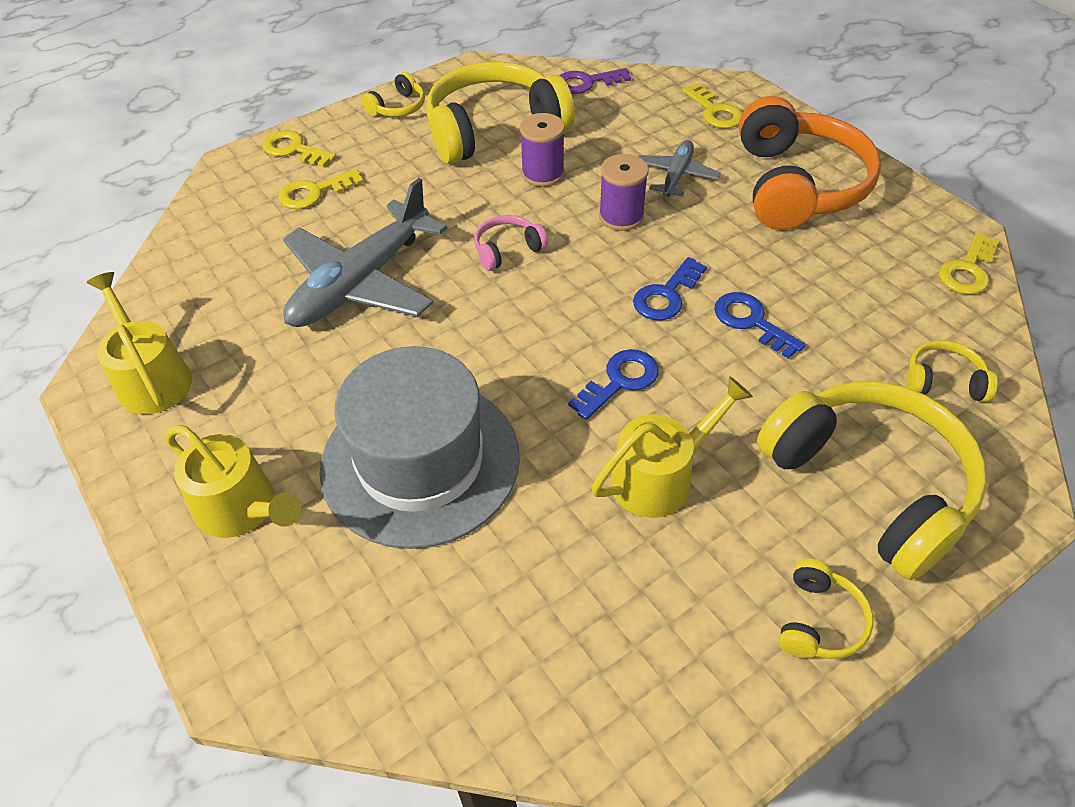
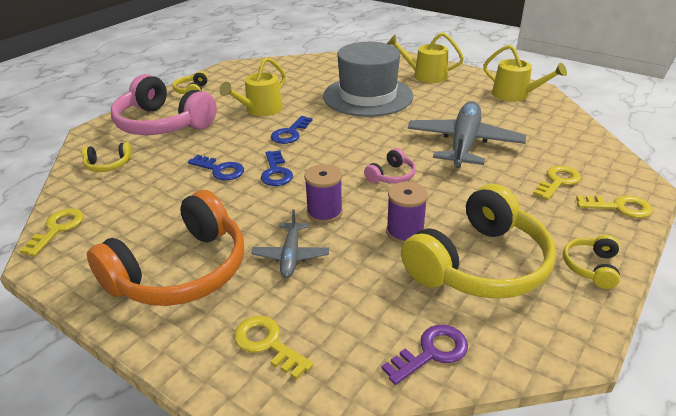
camera: 160 degrees right, 15 degrees down
(666, 295) = (276, 172): blue key -> blue key turned 150 degrees clockwise
(796, 185) = (181, 270): orange headphones -> orange headphones turned 120 degrees counterclockwise
(869, 485) = (163, 123): yellow headphones -> pink headphones

